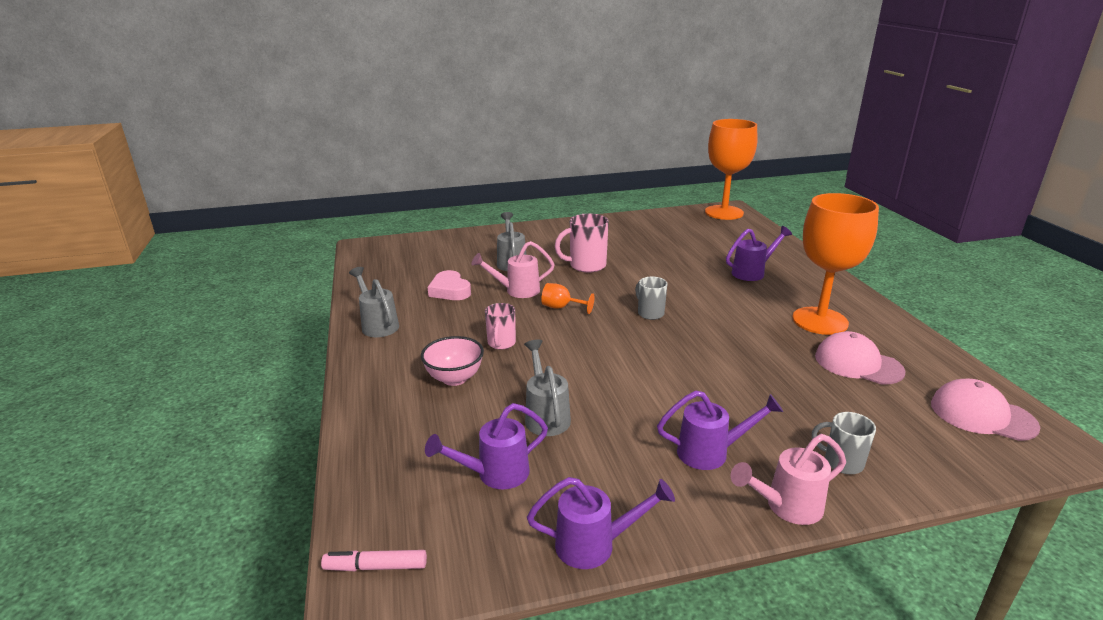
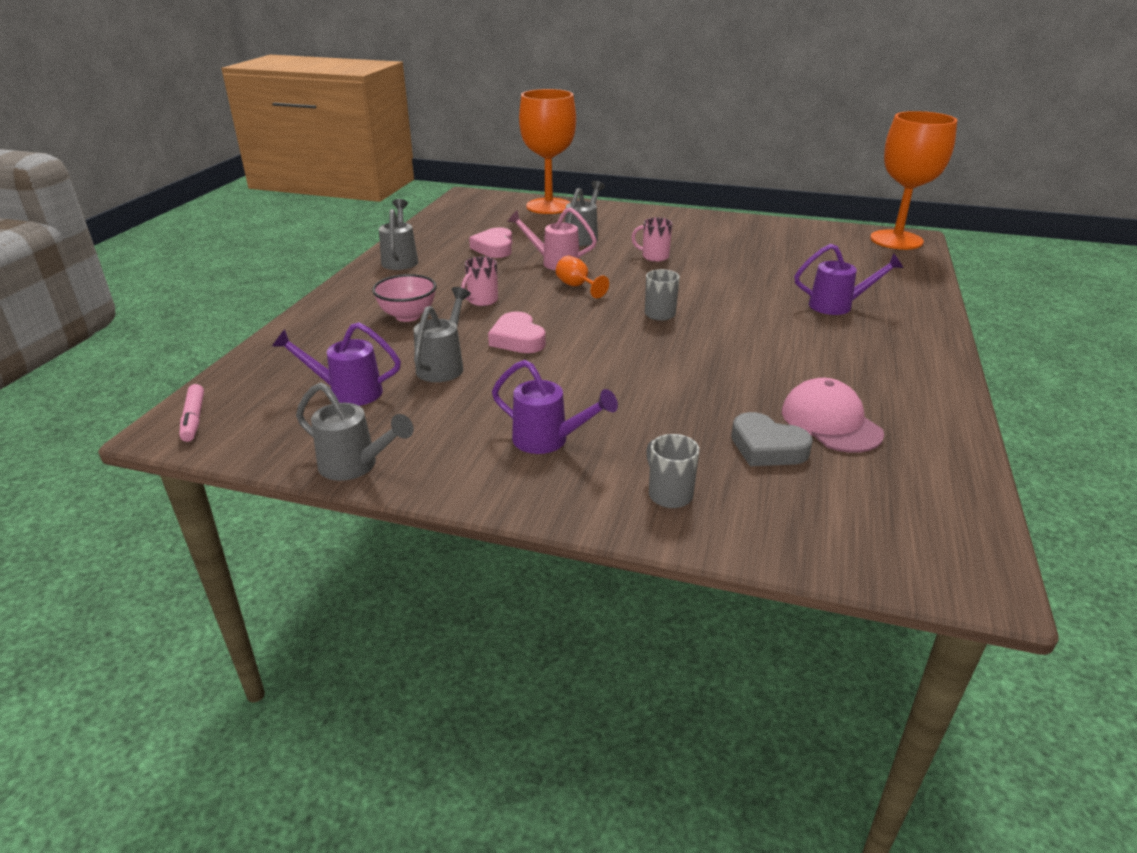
camera: 30 degrees right, 5 degrees up
(376, 567) = (193, 419): pink marker -> pink marker turned 135 degrees counterclockwise
(575, 370) = (517, 339): none -> pink heart
(586, 265) = (654, 257): pink mug -> pink mug, size x0.63
(595, 545) = (356, 466): purple watering can -> grey watering can
(786, 507) = (555, 505): pink watering can -> none
(820, 321) = (848, 371): orange goblet -> orange goblet (548, 206)
(849, 398) = (767, 447): none -> grey heart
(982, 415) = (914, 516): pink cap -> none

